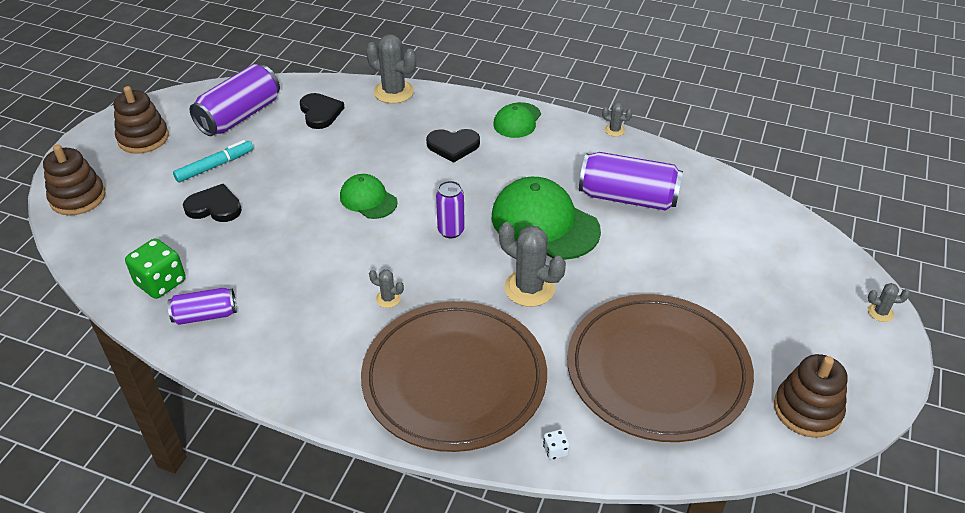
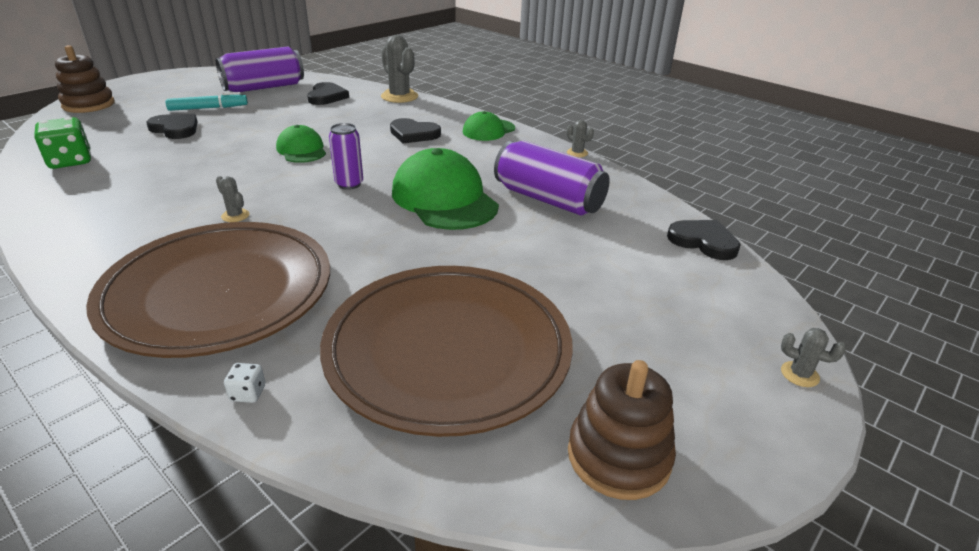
camera: 20 degrees right, 10 degrees down
(143, 138) = (179, 85): brown stacking toy -> none
(205, 315) = (72, 188): purple can -> none
(529, 288) = (378, 241): grey cactus -> none
(768, 209) = (703, 242): none -> black heart

